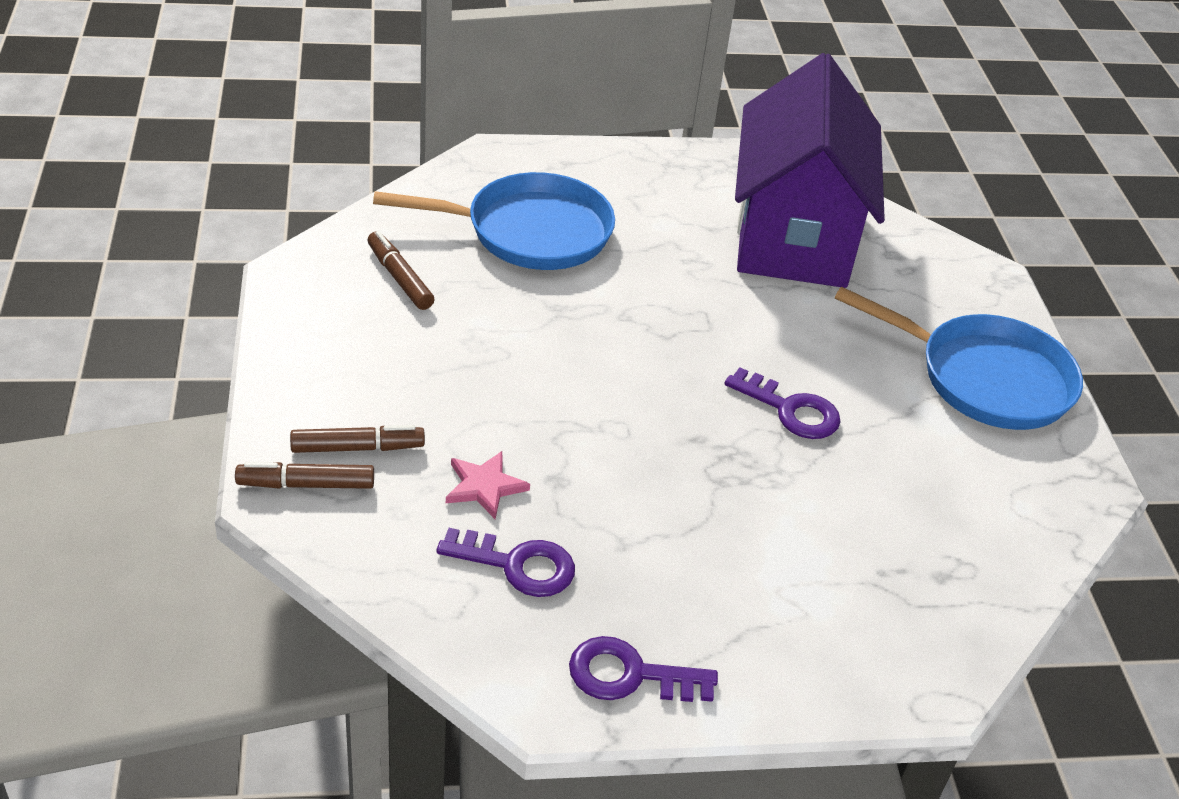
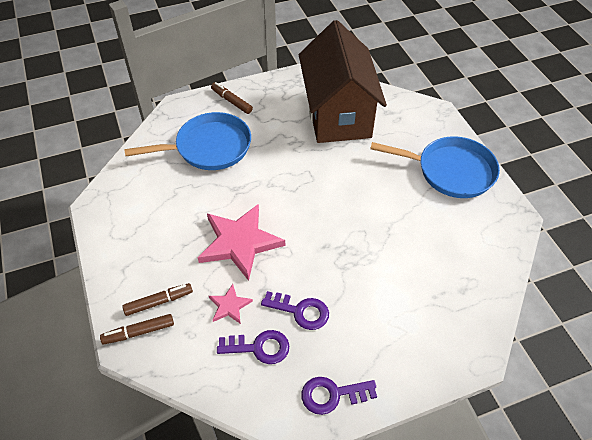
camera: 10 degrees left, 10 degrees up
(400, 278) = (151, 193): brown marker -> brown marker (231, 101)
(537, 393) = (240, 243): none -> pink star
(790, 410) = (365, 216): purple key -> purple key (300, 311)
(793, 235) = (338, 114): purple house -> brown house

